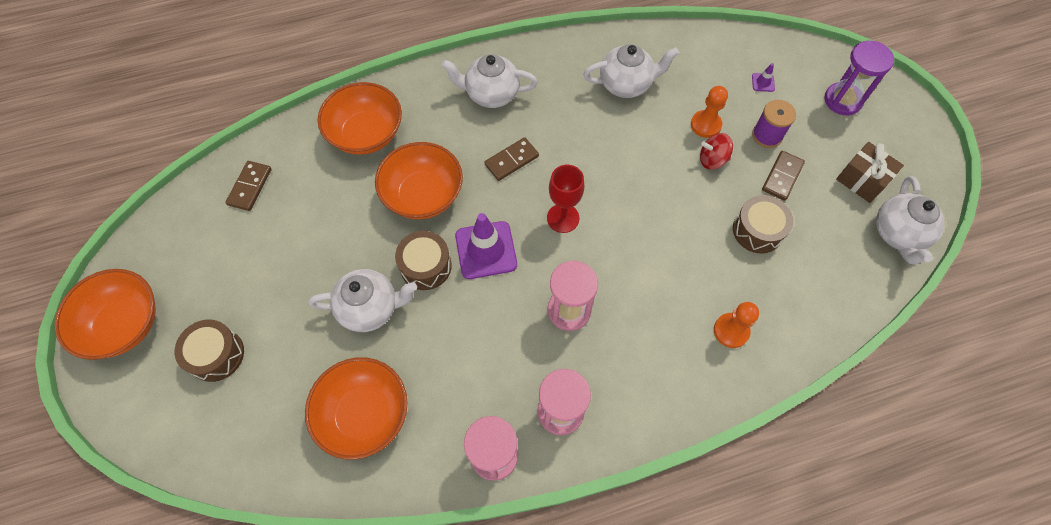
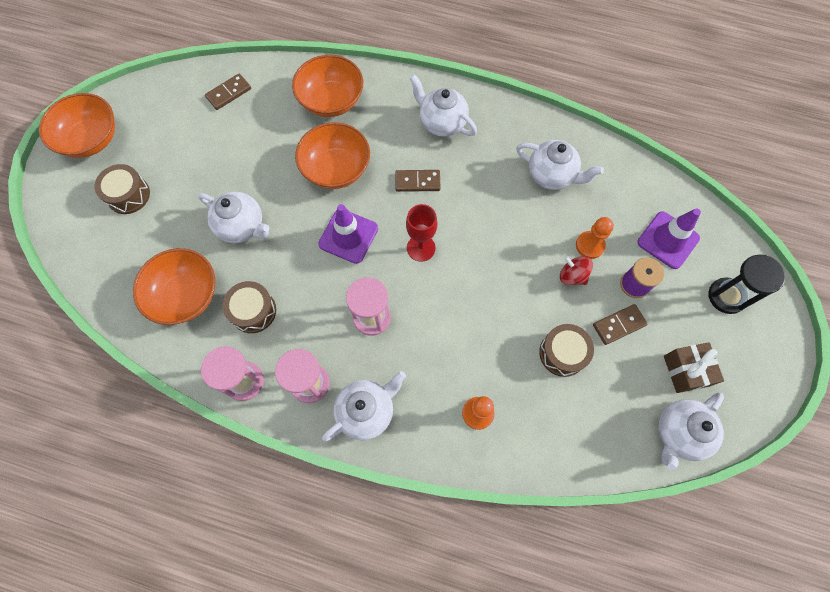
camera: 35 degrees right, 5 degrees up
(425, 266) = (299, 221): brown drum -> brown drum (253, 311)
(633, 399) = (366, 411): none -> white teapot
(763, 82) = (668, 240): purple traffic cone -> purple traffic cone, size x2.31
(842, 100) = (726, 296): purple hourglass -> black hourglass

